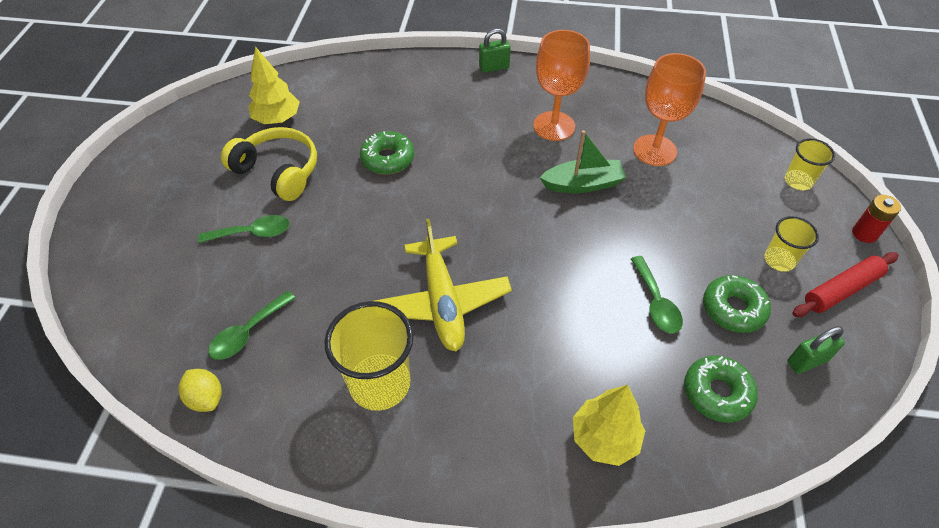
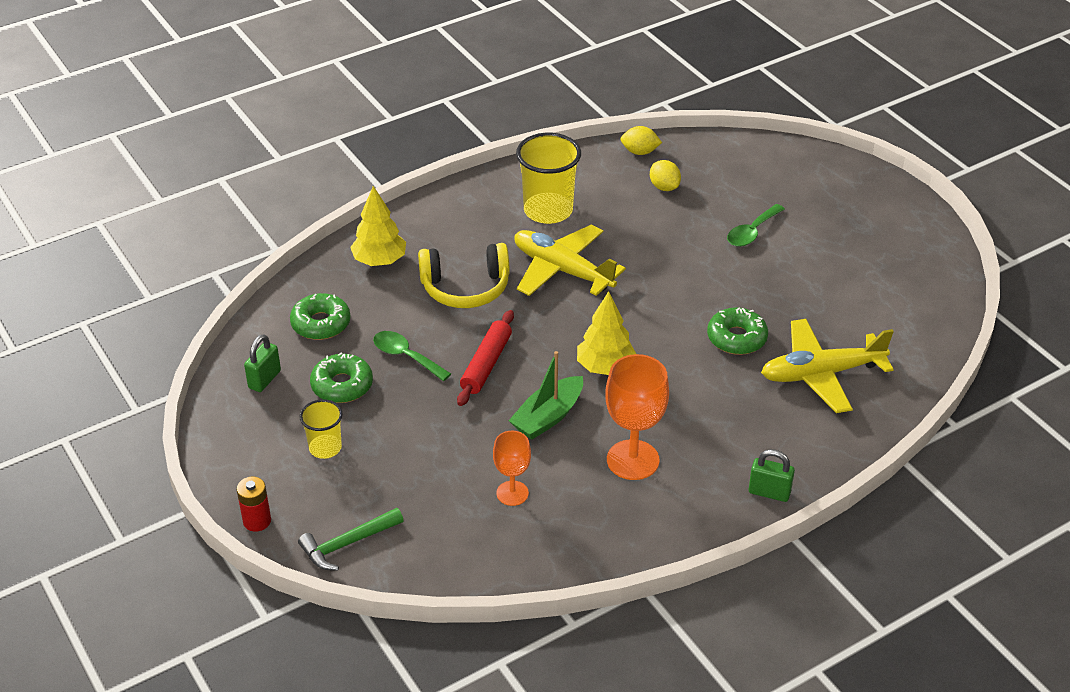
camera: 140 degrees right, 10 degrees down
(248, 333) = (664, 187): green spoon -> yellow lemon
(277, 119) = (877, 314): yellow tree -> yellow tree (605, 367)
(278, 171) = (804, 277): yellow headphones -> yellow headphones (465, 287)
(370, 106) = (821, 374): none -> yellow plane
(494, 67) = (769, 492): green padlock -> green padlock turned 75 degrees clockwise
(654, 150) = (512, 493): orange goblet -> orange goblet, size x0.60
(798, 181) = (347, 544): yellow cup -> green hammer
(841, 290) = (258, 452): red rolling pin -> red rolling pin (486, 364)

